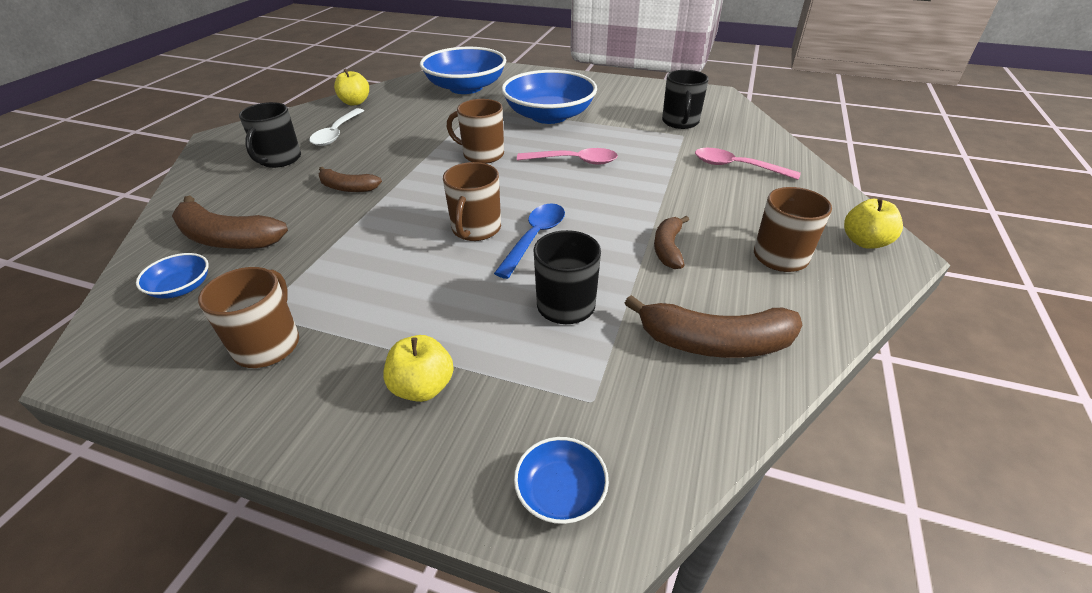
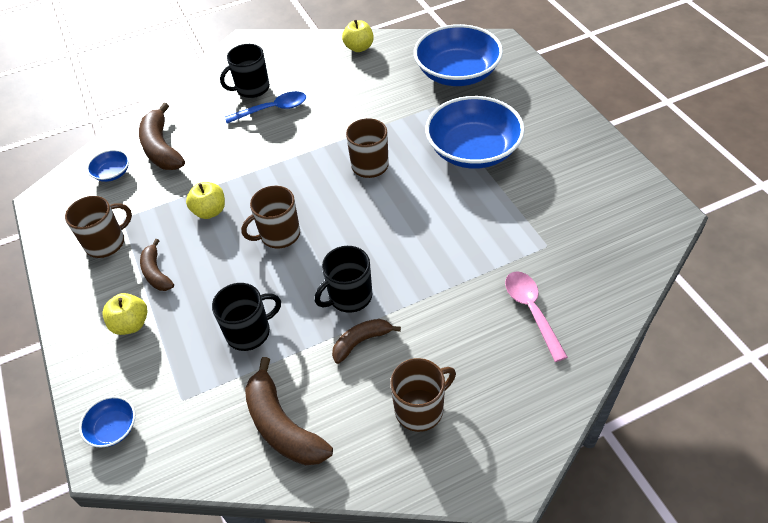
camera: 50 degrees right, 10 degrees up
(337, 133) = (310, 80): white spoon -> none
(347, 188) = (257, 144): brown banana -> brown banana (156, 273)
(534, 238) = (299, 268): blue spoon -> blue spoon (272, 109)
(574, 161) = (419, 215): pink spoon -> none
(680, 122) = (569, 229): black mug -> black mug (349, 297)
(864, 242) = (500, 453): yellow apple -> yellow apple (210, 211)

